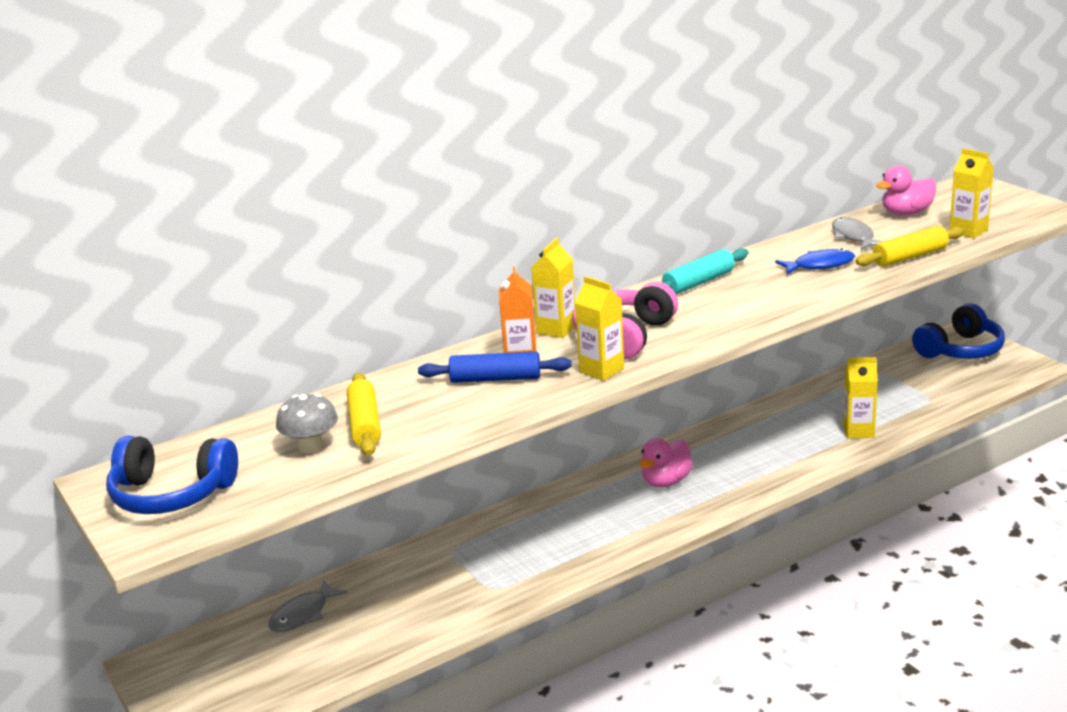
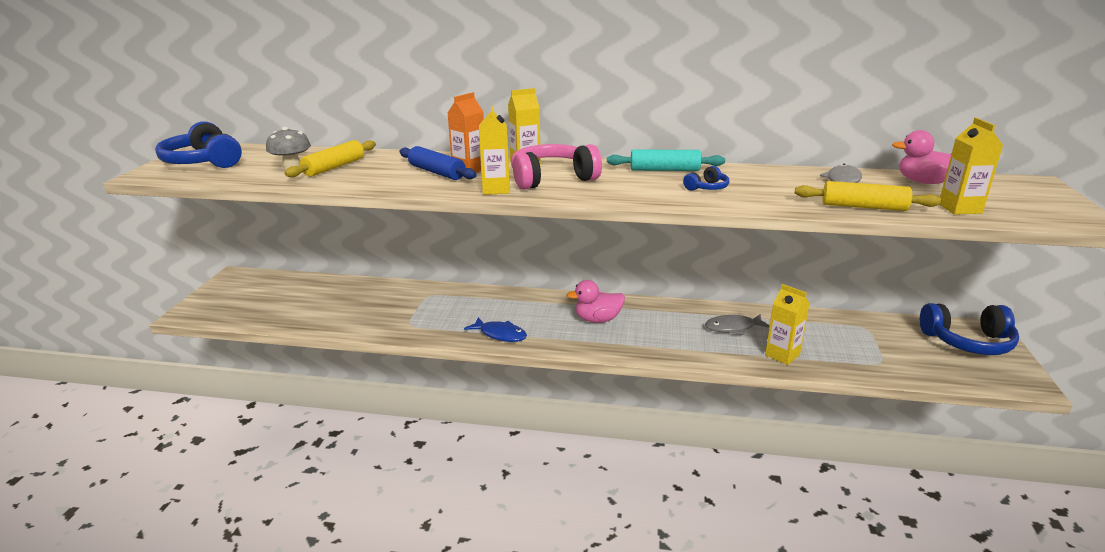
camera: 40 degrees right, 0 degrees up
(303, 614) = (319, 288): grey fish -> grey fish (733, 328)
(770, 287) = (707, 188): none -> blue headphones
(819, 265) = (774, 188): blue fish -> blue fish (500, 334)

